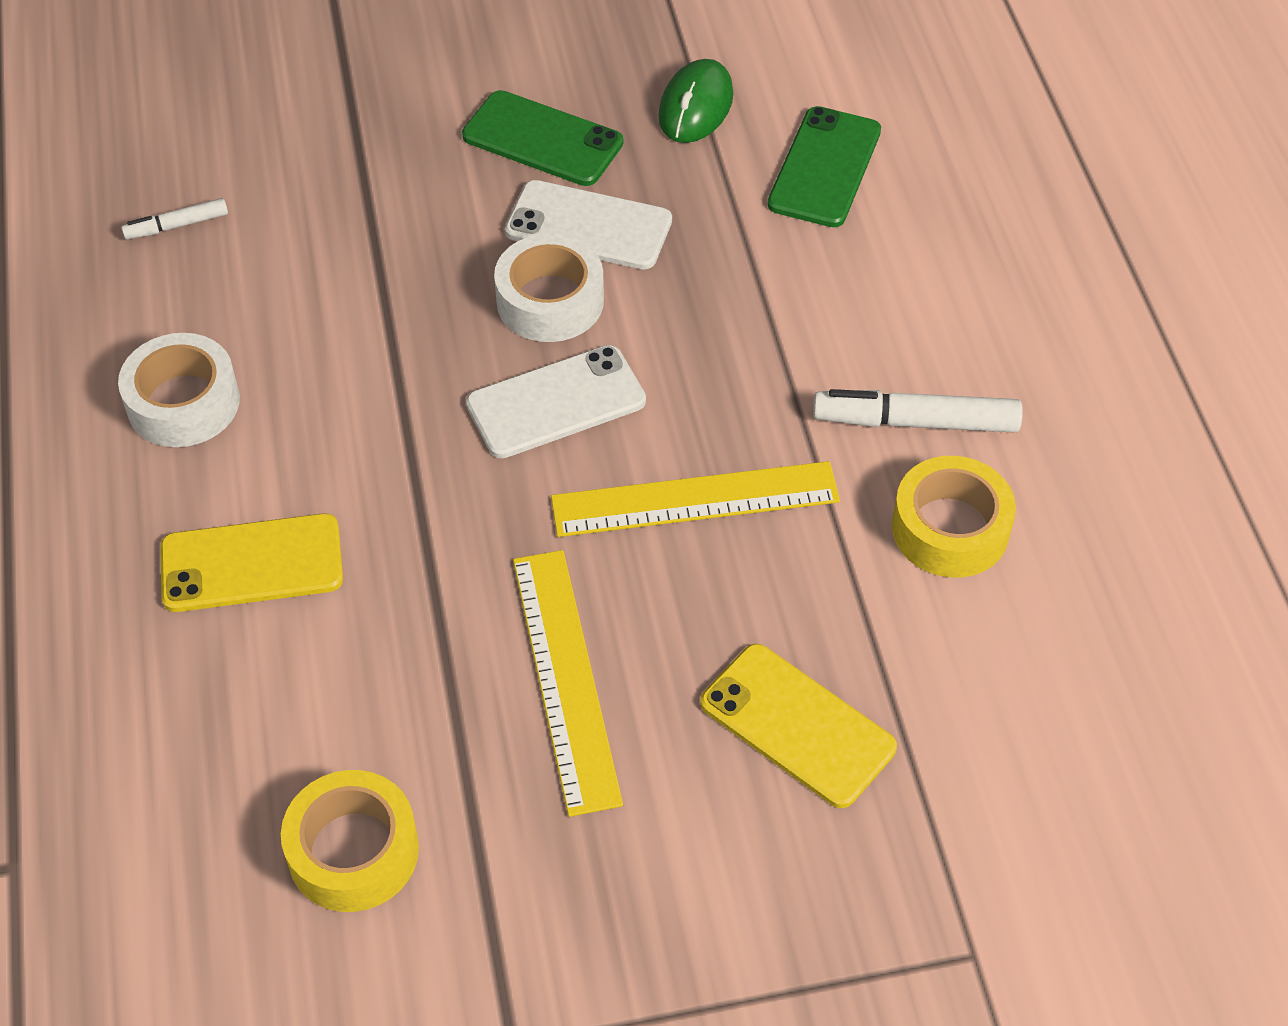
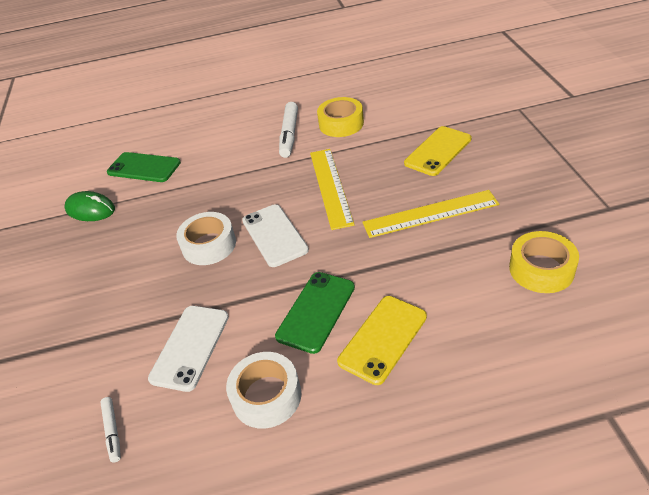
camera: 85 degrees left, 10 degrees down
(252, 564) = (383, 339): yellow phone -> yellow phone turned 45 degrees clockwise
(542, 139) = (94, 262): green phone -> green phone (316, 311)
(588, 226) = (161, 237): white phone -> white phone (190, 347)

